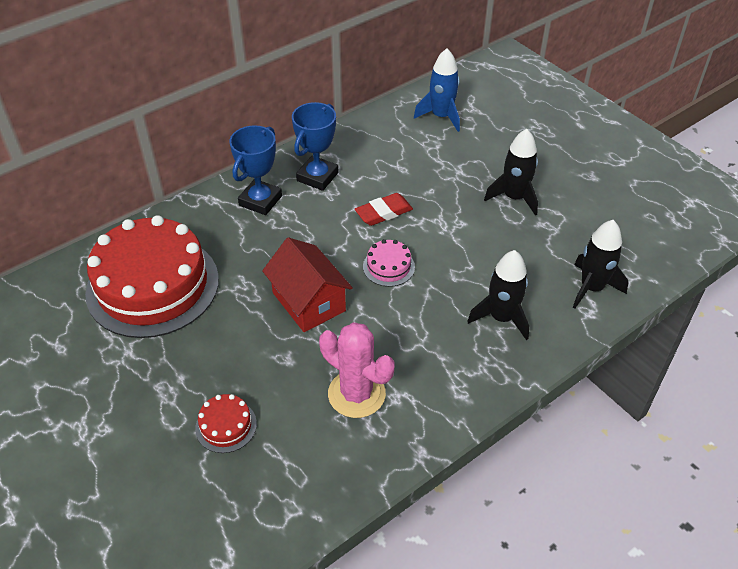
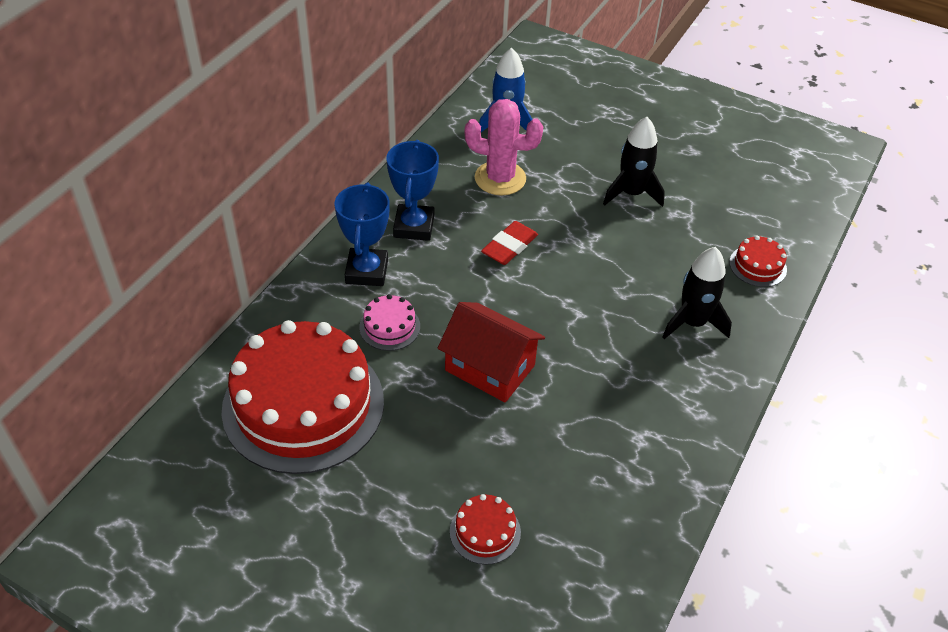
camera: 25 degrees left, 0 degrees up
(356, 394) = (599, 449): pink cactus -> pink cactus (500, 178)
(388, 266) = (550, 304): pink cake -> pink cake (389, 327)
(591, 288) = (758, 266): black rocket -> red cake

